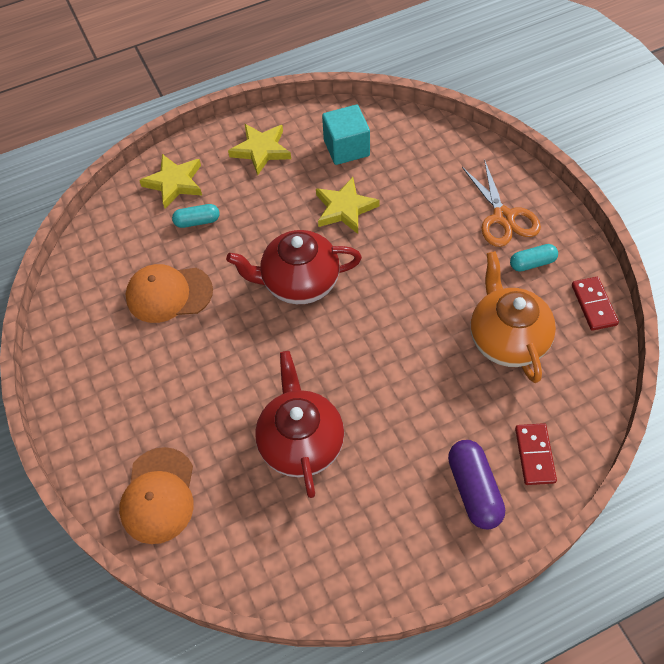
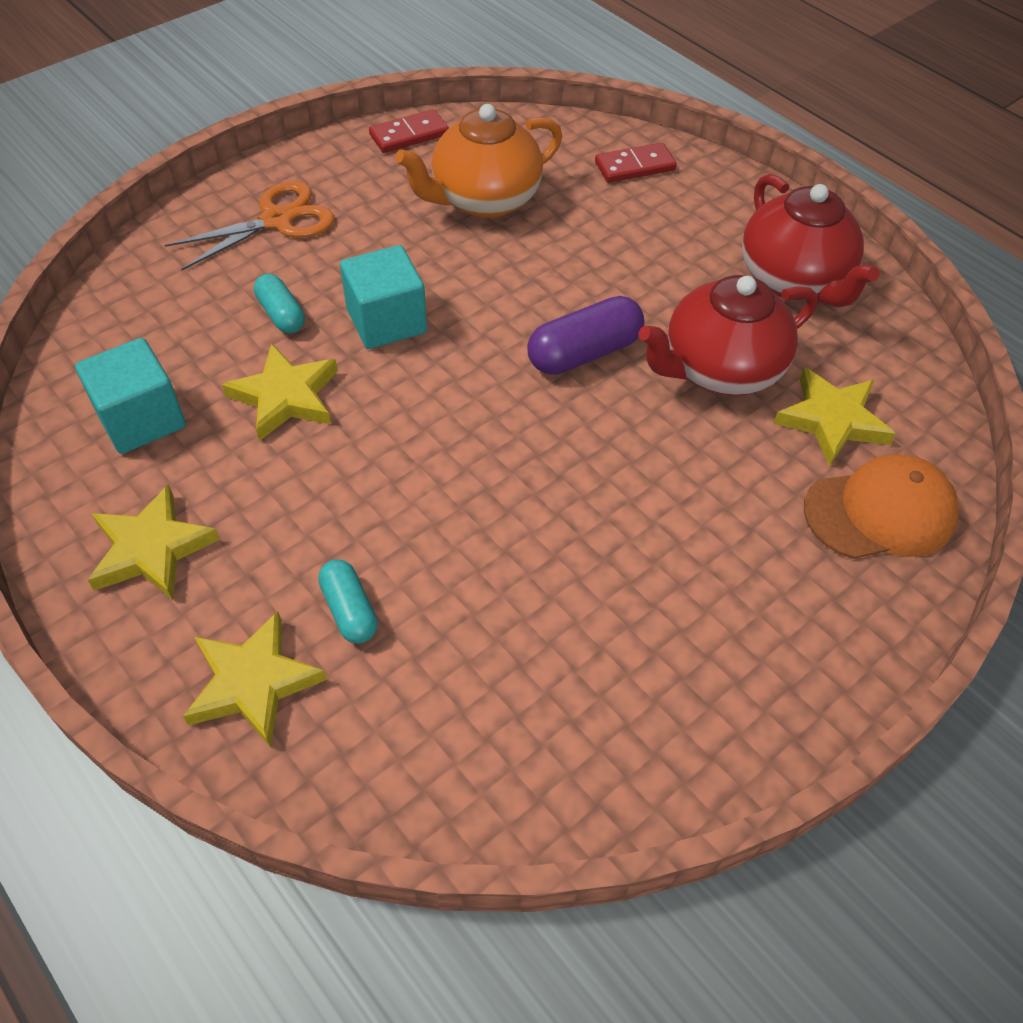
camera: 110 degrees left, 5 degrees down
(169, 294) = (527, 608): orange cap -> none
(237, 498) = (831, 420): none -> yellow star
(299, 282) = (452, 426): red teapot -> red teapot (793, 280)
(394, 263) = (386, 321): none -> turquoise cube
(474, 490) = (701, 207): purple capsule -> purple capsule (584, 353)
(532, 263) = (354, 188): turquoise capsule -> turquoise capsule (281, 314)

